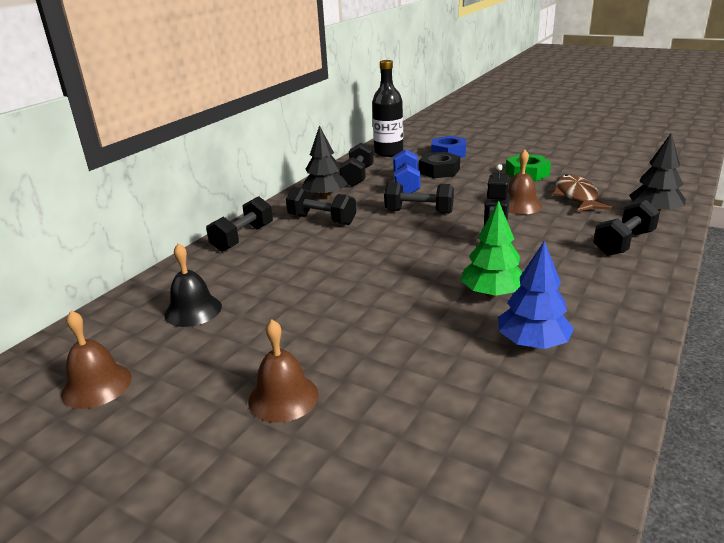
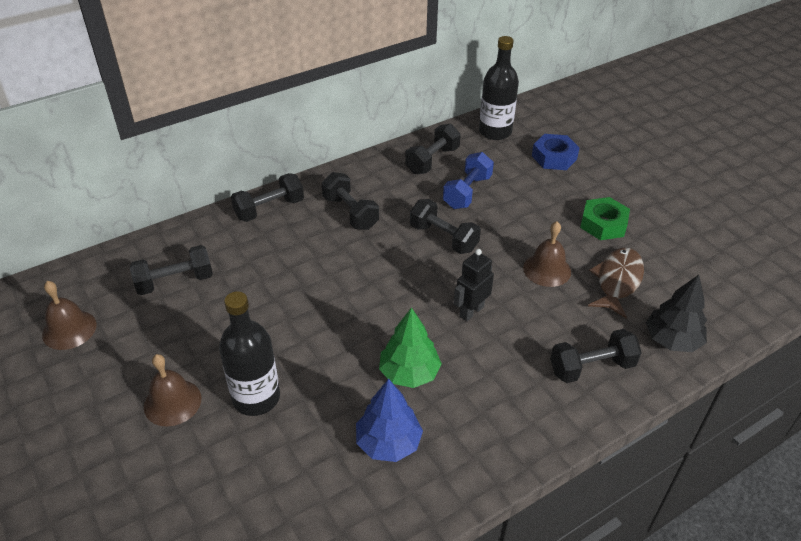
camera: 25 degrees right, 15 degrees up
(193, 310) = (175, 282): black bell -> black dumbbell
(325, 196) = (379, 179): black tree -> none
(371, 360) = (256, 398): none -> black bottle
(439, 171) = (518, 183): black nut -> none

